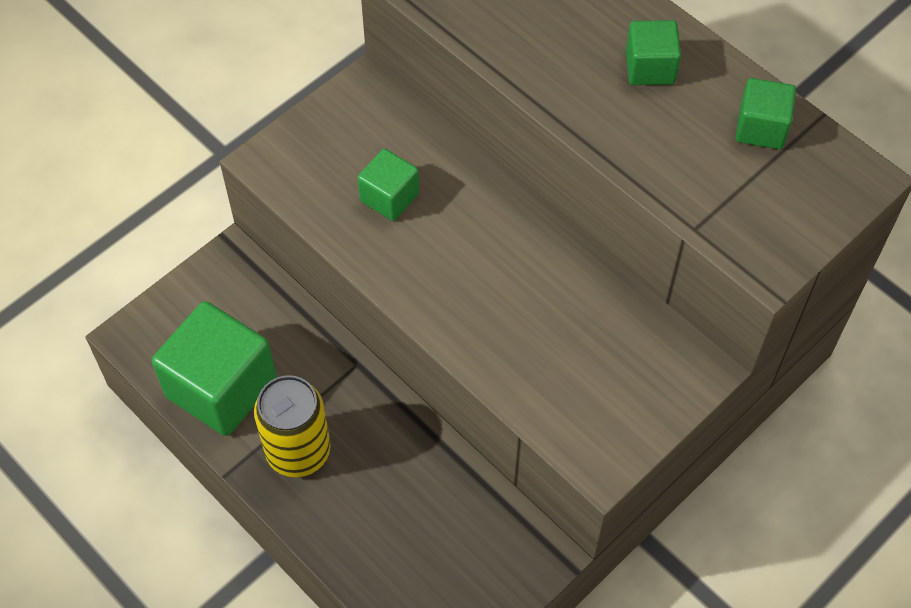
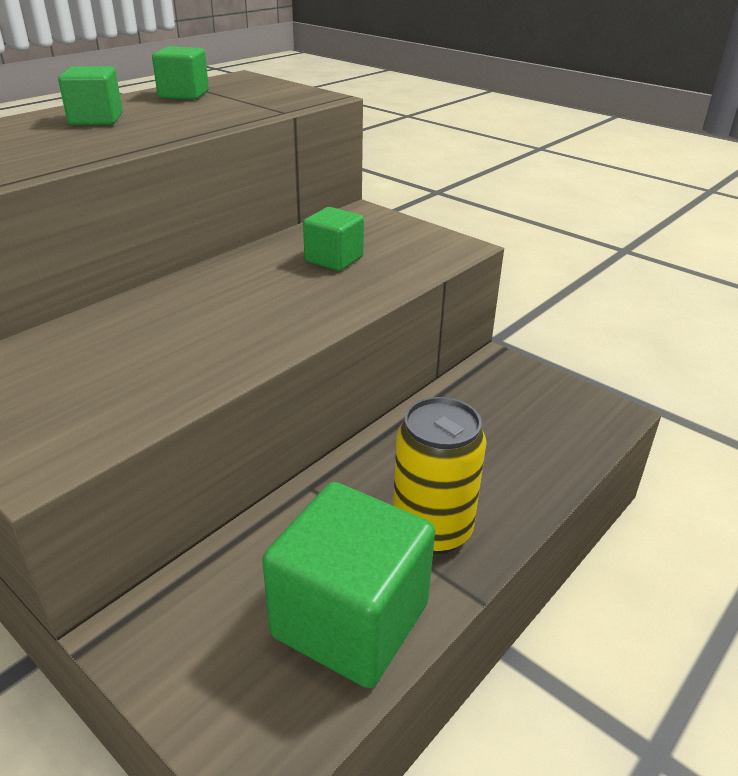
camera: 95 degrees left, 25 degrees down
(389, 197) = (143, 356): green cube -> green cube (334, 259)

